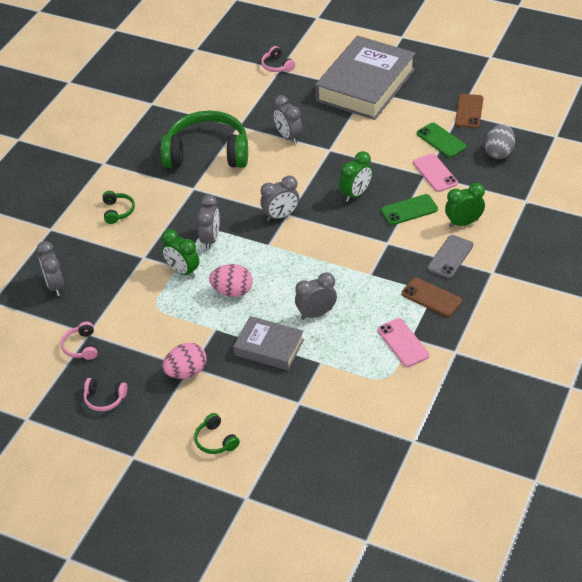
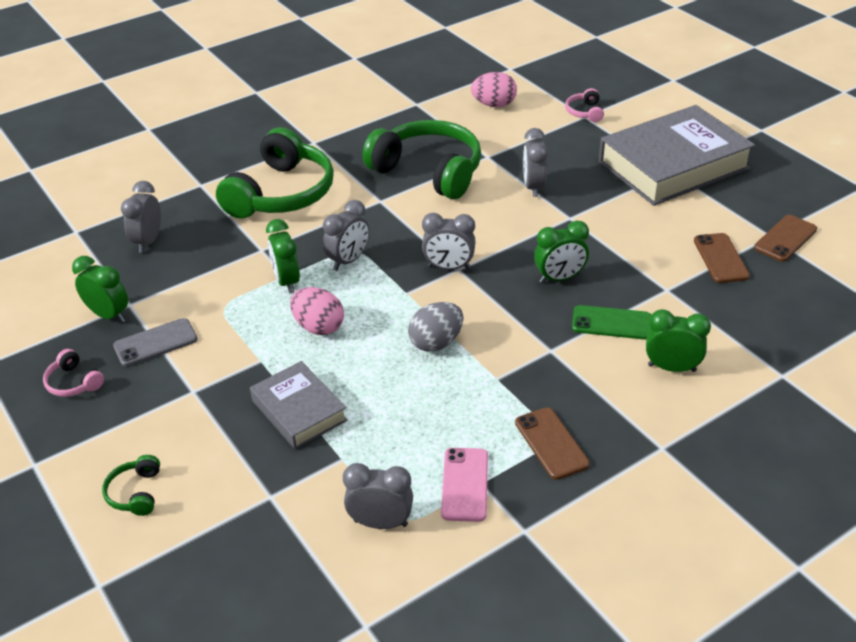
camera: 30 degrees right, 5 degrees down
(81, 347) = (108, 315): pink headphones -> green clock
(118, 211) = (281, 193): green headphones -> green headphones, size x2.43
(186, 372) = (183, 395): pink egg -> pink egg (494, 105)
(316, 314) = (389, 396): grey clock -> grey clock (380, 523)
(435, 173) = (681, 293): pink phone -> none
(441, 140) = (720, 258): green phone -> brown phone
(450, 257) = (619, 403): grey phone -> grey phone (155, 343)
(499, 152) = (789, 301): grey egg -> grey egg (436, 343)

